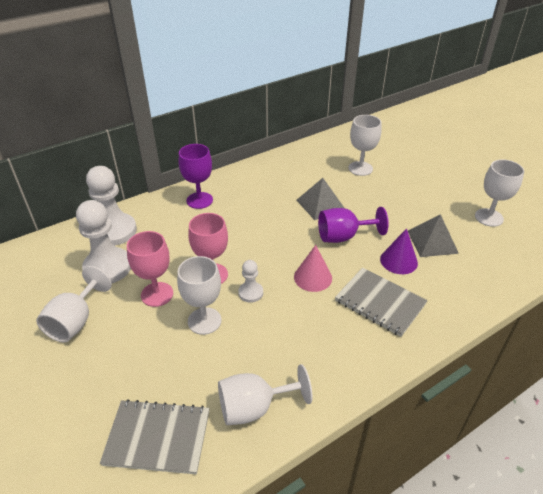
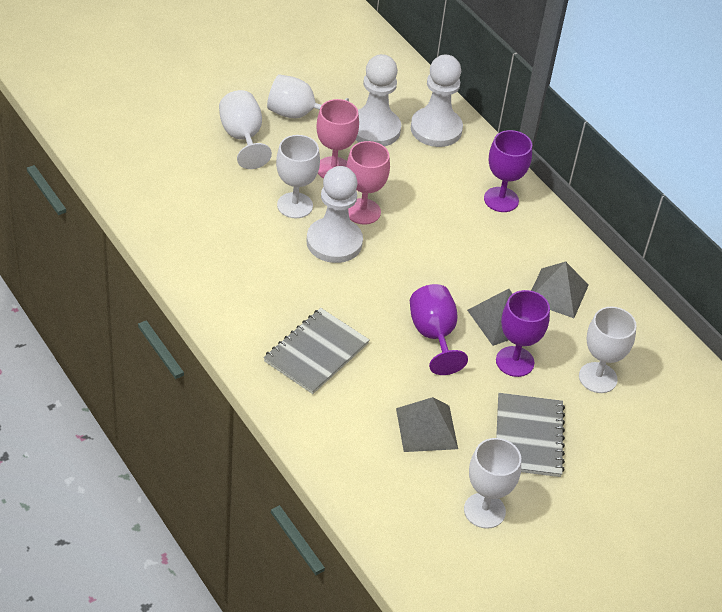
camera: 85 degrees right, 5 degrees up
(158, 437) = (166, 178): grey notebook -> grey notebook (529, 437)
(250, 293) = (334, 242): white pawn -> white pawn, size x1.97
(254, 407) = (188, 239): white goblet -> white goblet (242, 138)
(290, 180) = (557, 293): none -> grey pyramid
(313, 277) = (358, 297): pink cone -> none
(357, 200) = (515, 361): none -> purple goblet
(398, 261) = (388, 384): purple cone -> none

